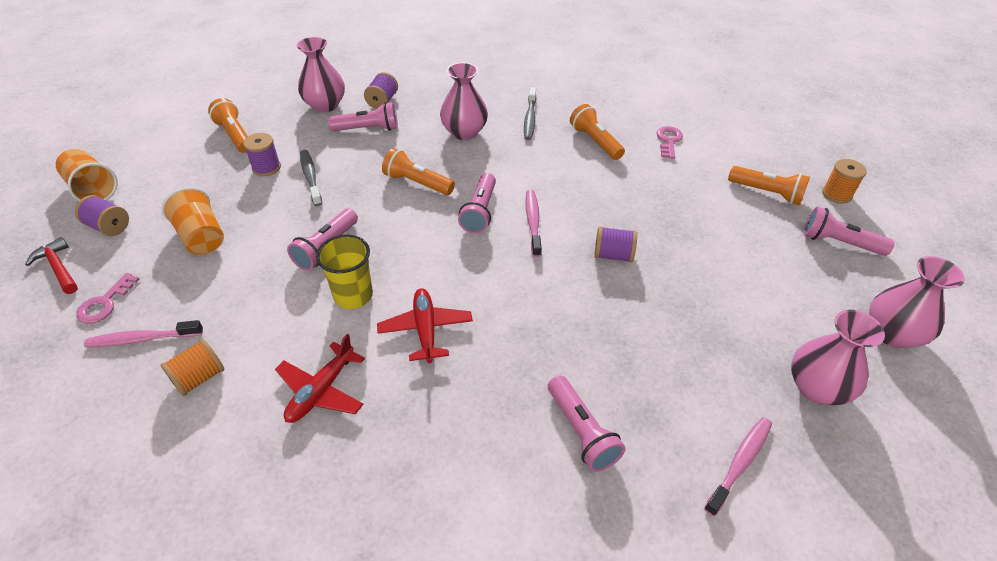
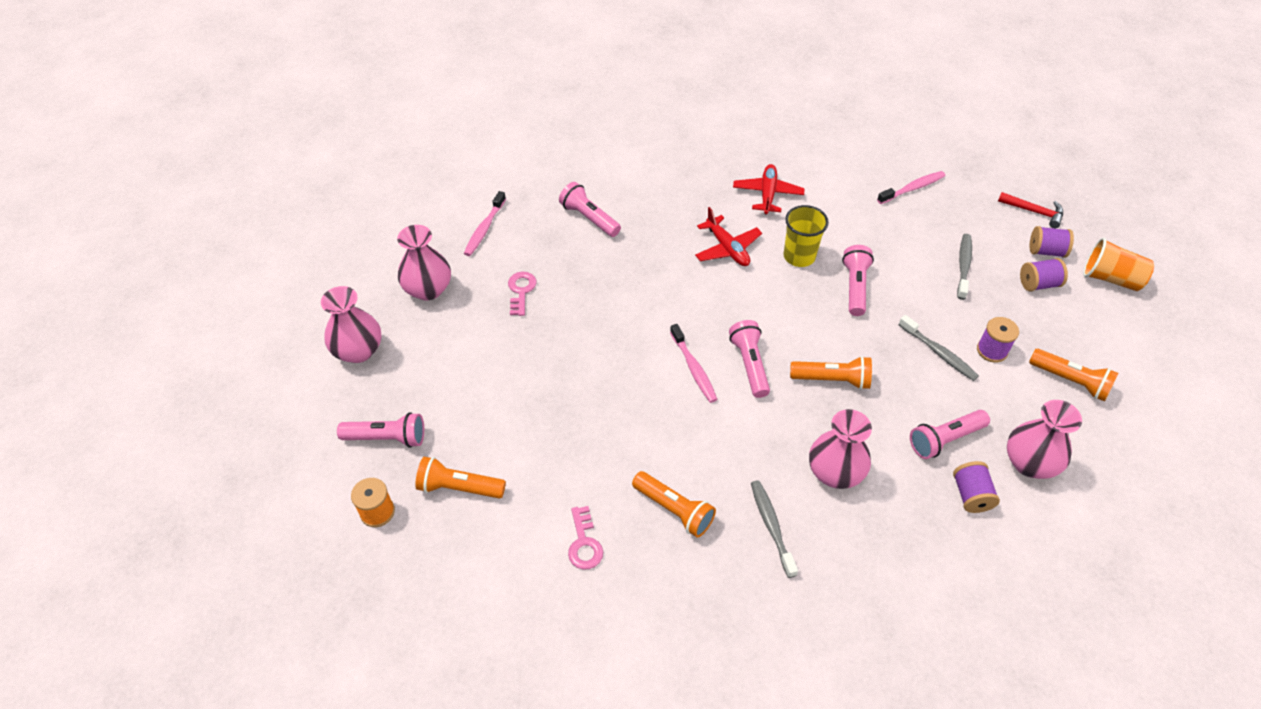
camera: 160 degrees right, 5 degrees up
(105, 303) = (967, 200): pink key -> pink key (521, 291)
(199, 377) = (850, 179): orange spool -> none
(201, 237) = (963, 265): orange cup -> grey toothbrush
(613, 255) = (606, 355): purple spool -> purple spool (1038, 284)

